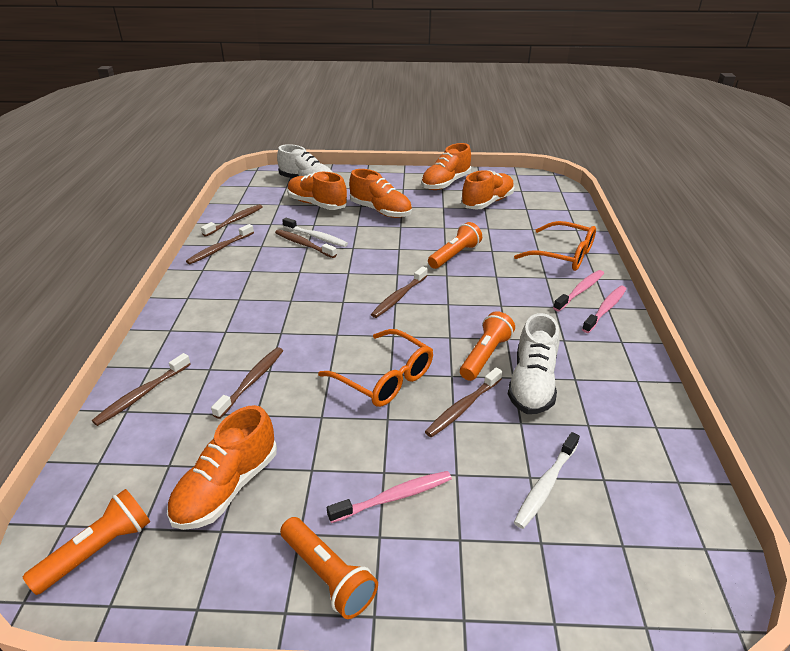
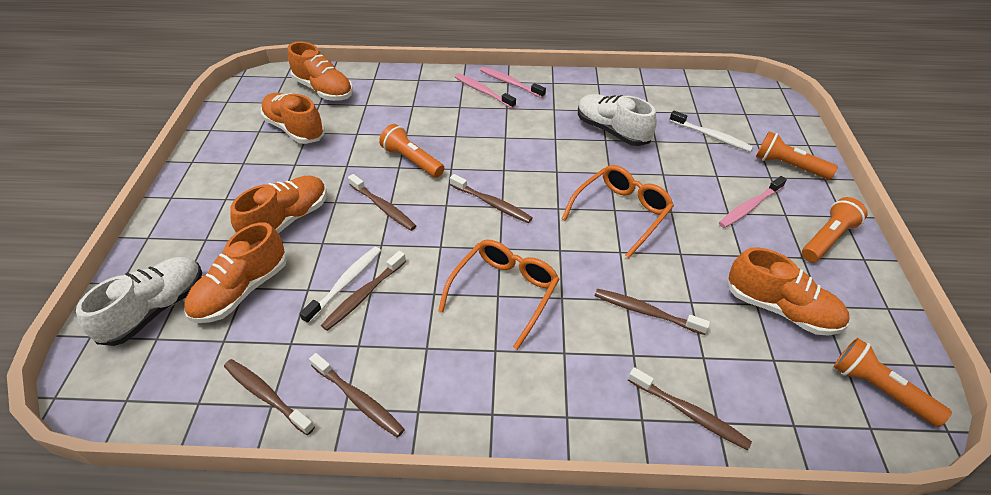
camera: 90 degrees left, 10 degrees up
(394, 497) = (749, 207): pink toothbrush -> pink toothbrush turned 105 degrees counterclockwise
(445, 183) = (227, 159): orange shoe -> orange shoe (324, 90)
(463, 408) = (647, 168): brown toothbrush -> brown toothbrush (383, 207)
(485, 355) = (580, 152): orange flashlight -> orange flashlight (789, 166)
(532, 384) = (612, 131): white shoe -> white shoe turned 150 degrees counterclockwise
(563, 255) = (421, 92): orange glasses -> orange glasses (504, 292)

